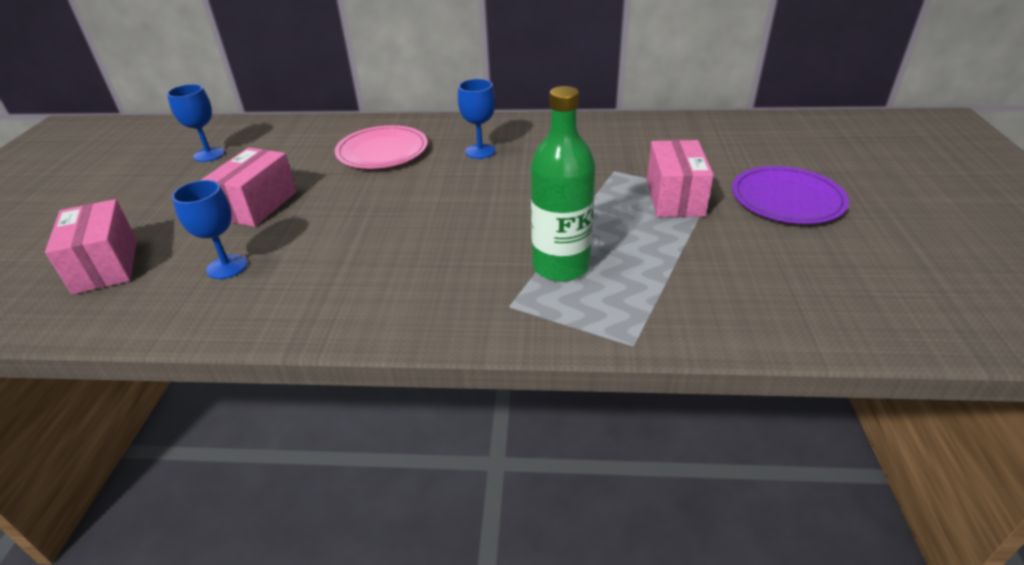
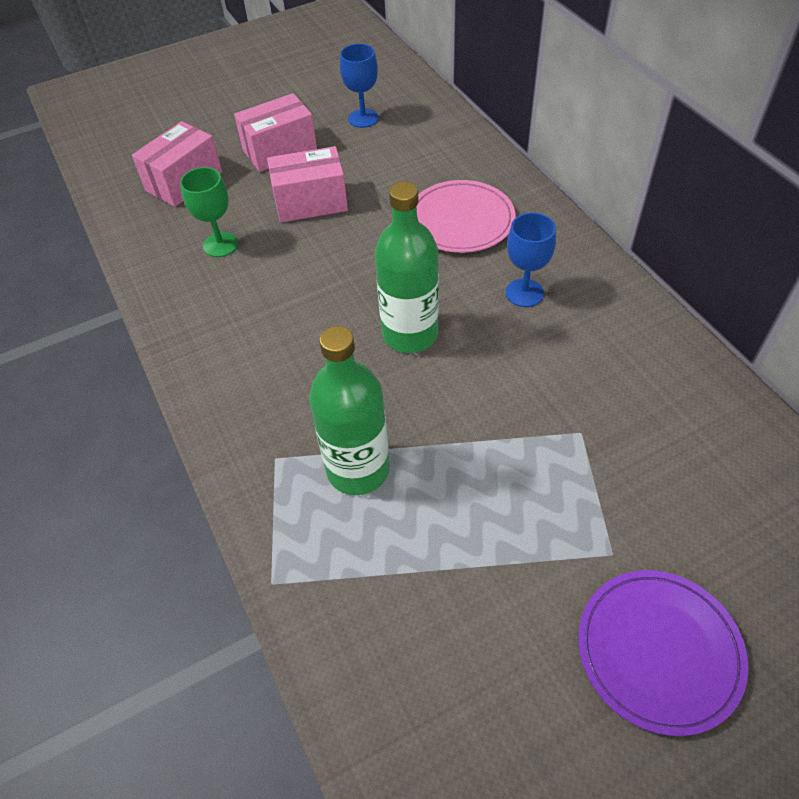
camera: 60 degrees right, 15 degrees up
(227, 267) = (220, 245): blue goblet -> green goblet
(459, 204) = (410, 334): none -> green bottle
(674, 198) = (565, 519): pink box -> pink box (280, 150)

